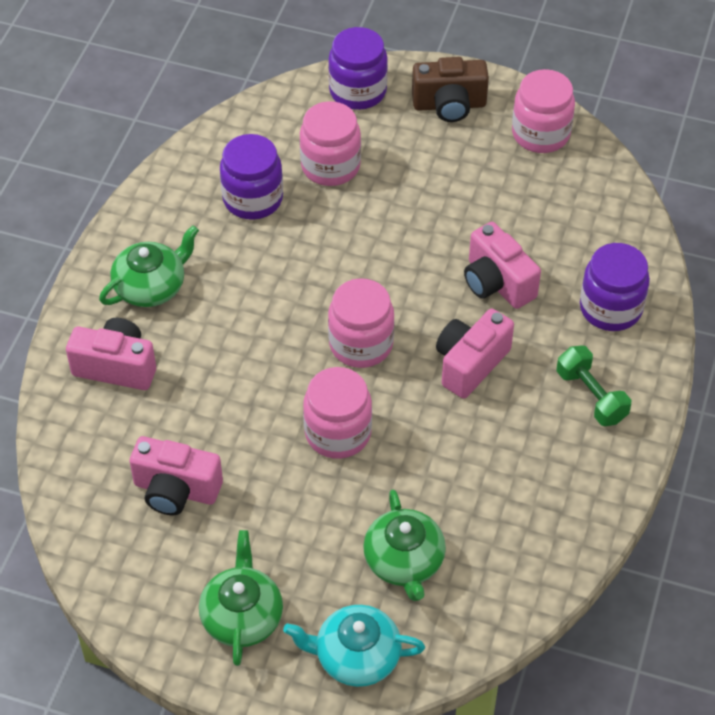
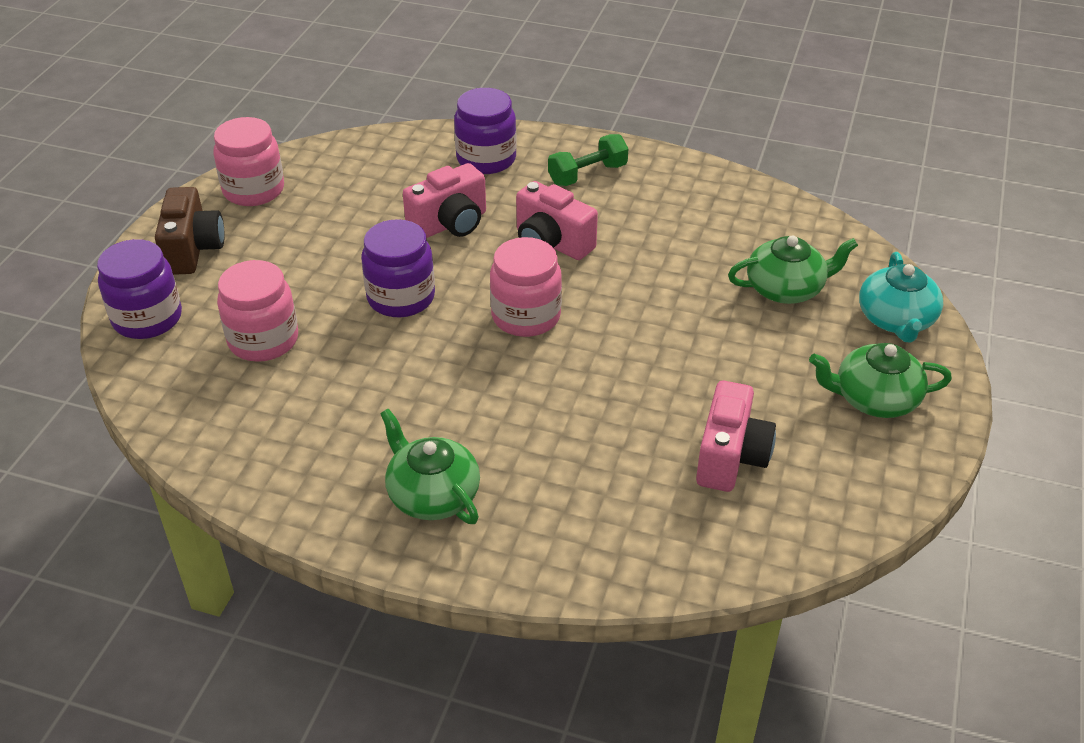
camera: 90 degrees left, 10 degrees down
(116, 367) = (558, 521): pink camera -> none
(253, 199) = (302, 405): purple jar -> purple jar (401, 297)
(338, 433) = (641, 332): pink jar -> none

